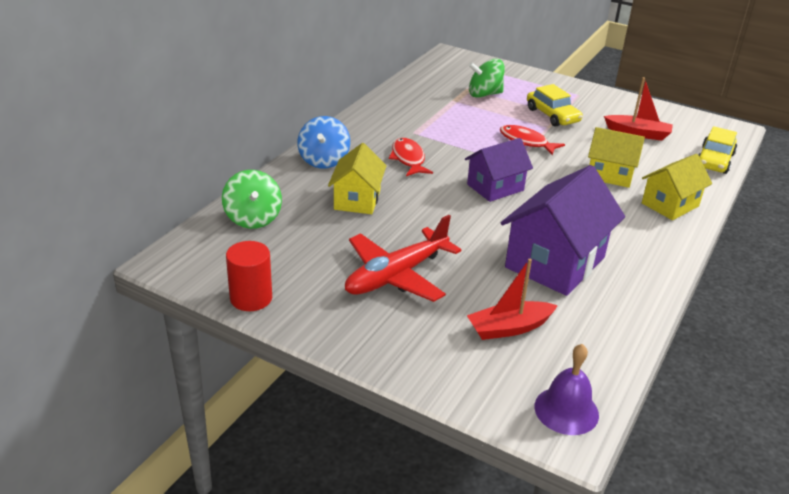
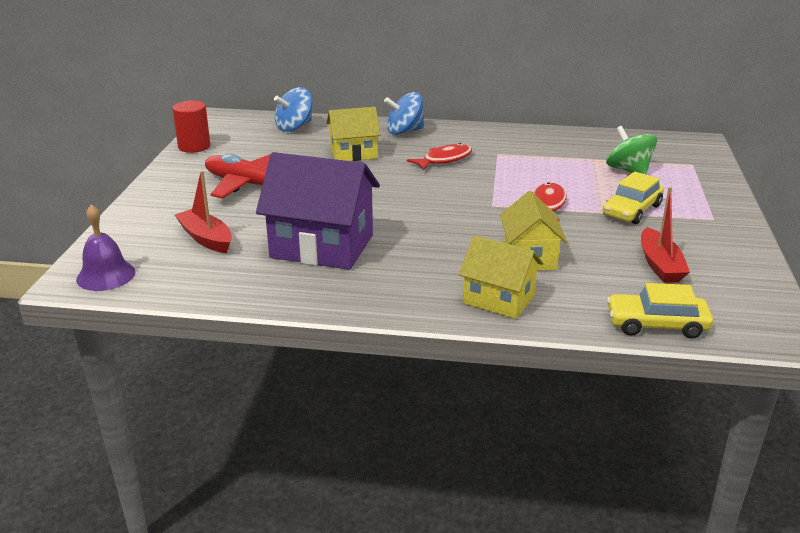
camera: 70 degrees right, 5 degrees down
(253, 218) = (294, 127): green spinning top -> blue spinning top
(495, 187) = (433, 202): purple house -> none

